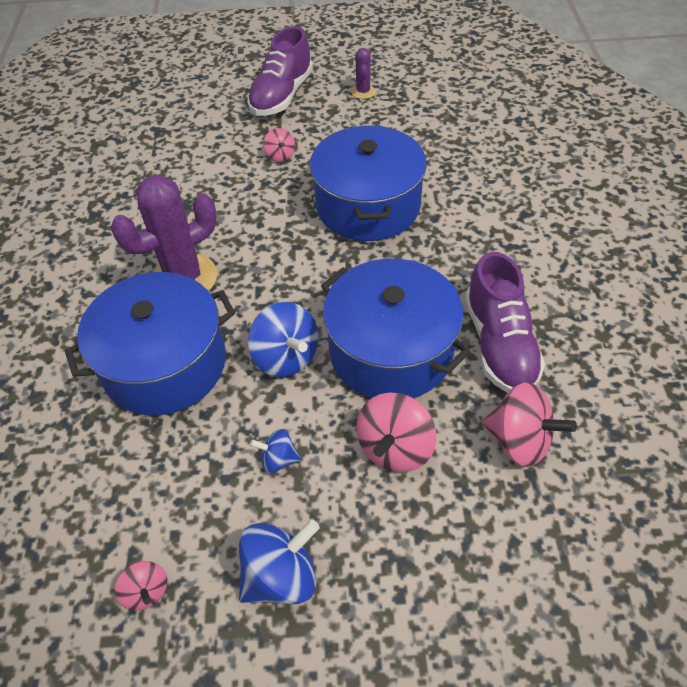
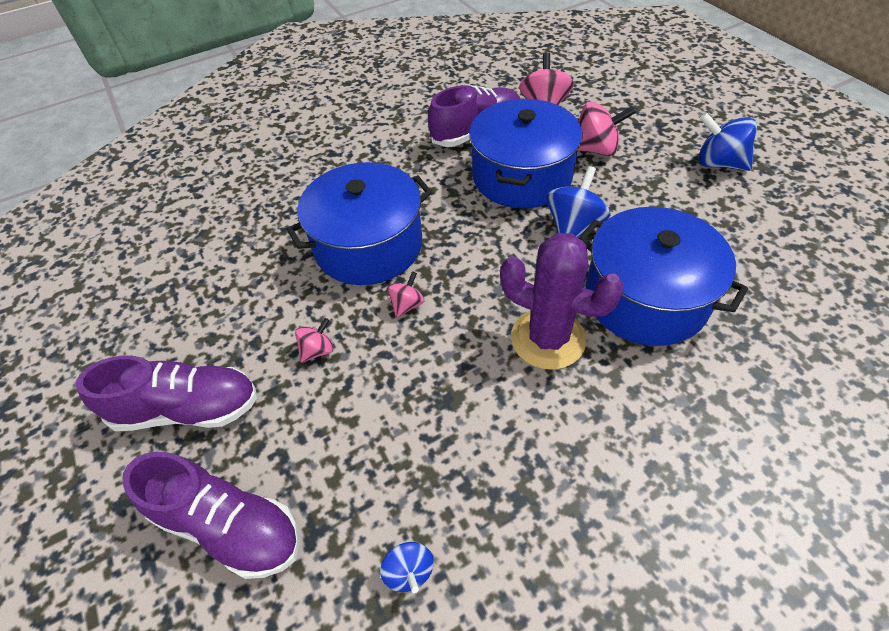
camera: 115 degrees left, 0 degrees up
(146, 591) = (794, 213): pink spinning top -> pink spinning top (407, 305)
(191, 103) = (229, 525): none -> purple shoe
(278, 459) = (654, 195): blue spinning top -> blue spinning top (409, 571)
(363, 92) = (163, 324): purple cactus -> none

